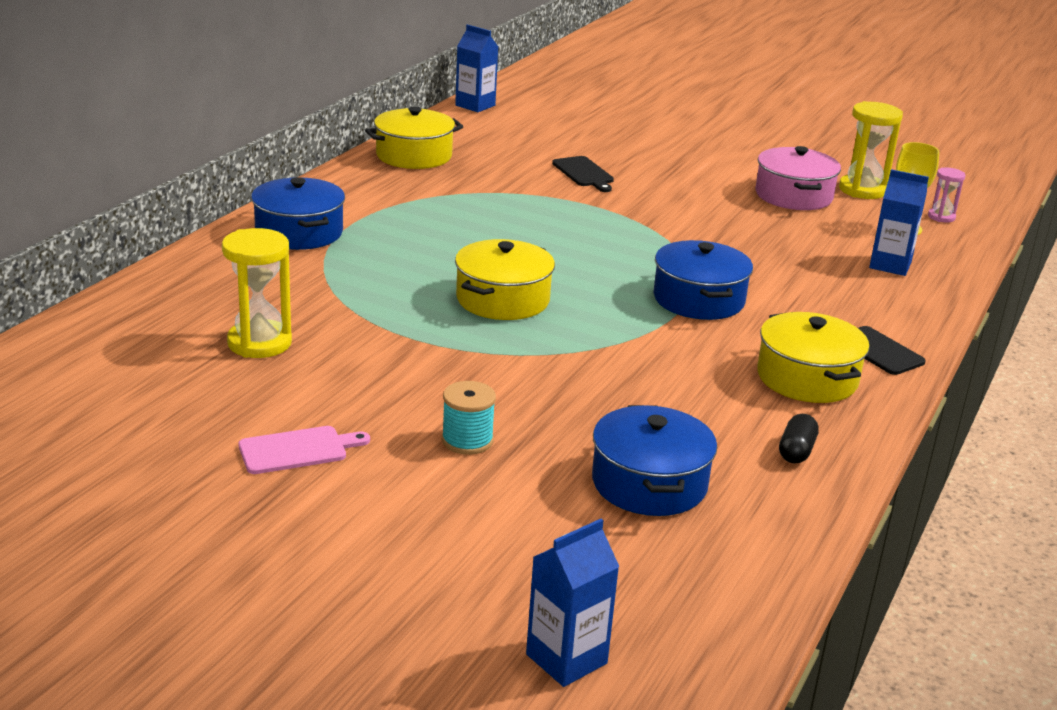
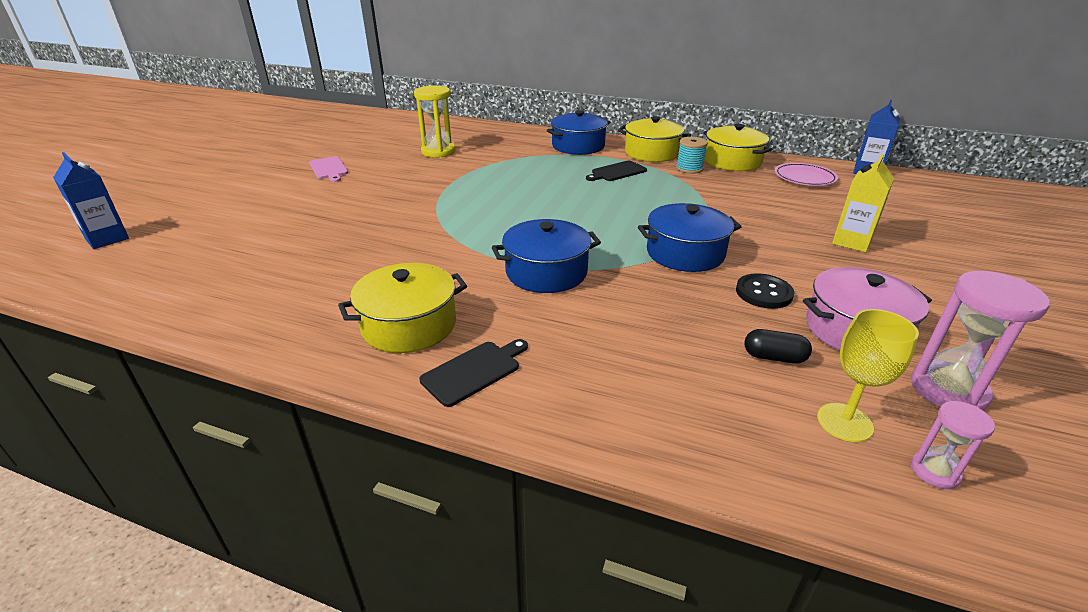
camera: 85 degrees right, 5 degrees up
(467, 440) = (330, 203): turquoise spool -> turquoise spool (689, 169)
(483, 135) = (804, 178): none -> pink plate
(503, 299) = (513, 201): yellow pot -> yellow pot (651, 153)
(584, 173) = (774, 217): black cutting board -> black cutting board (617, 172)
(644, 157) = (851, 242): none -> yellow carton
(649, 483) = (264, 257): blue pot -> blue pot (685, 253)
(738, 213) = (763, 293): none -> black button
(796, 451) = (287, 315): black capsule -> black capsule (774, 357)
(862, 190) = (948, 390): yellow hourglass -> pink hourglass
(890, 265) = (704, 399): blue carton -> none

